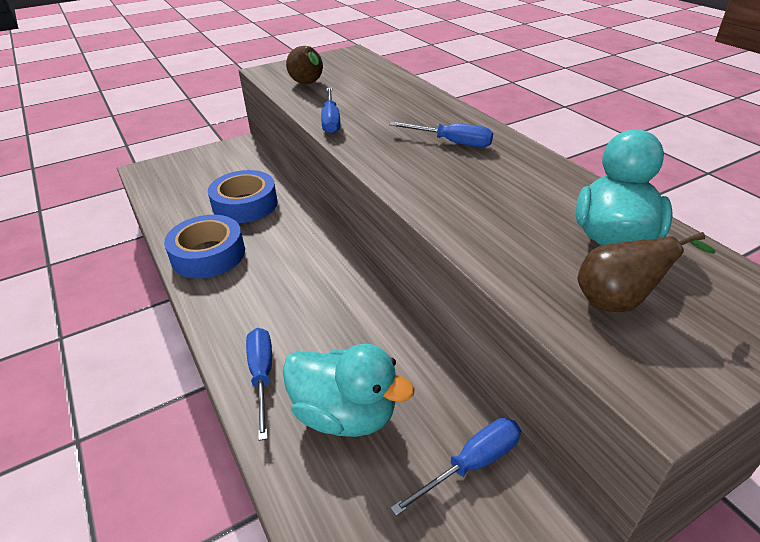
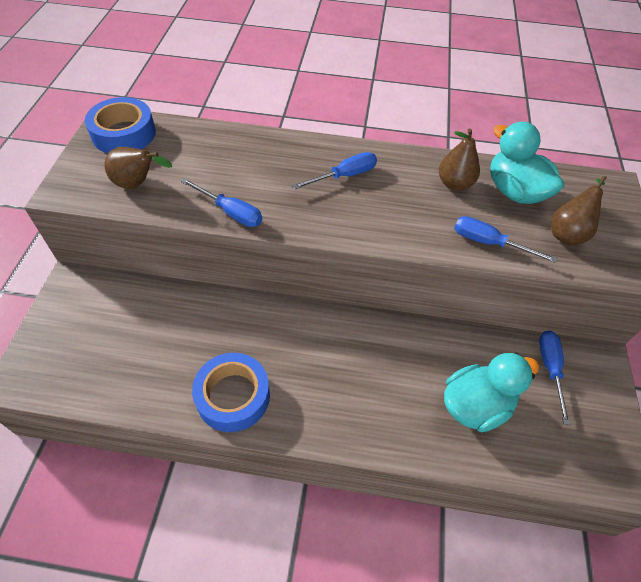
camera: 55 degrees left, 15 degrees up
(245, 204) = (185, 332): blue tape -> blue tape (124, 134)
(262, 376) = (408, 433): blue screwdriver -> blue screwdriver (489, 243)
(549, 196) = (454, 184): none -> brown pear

